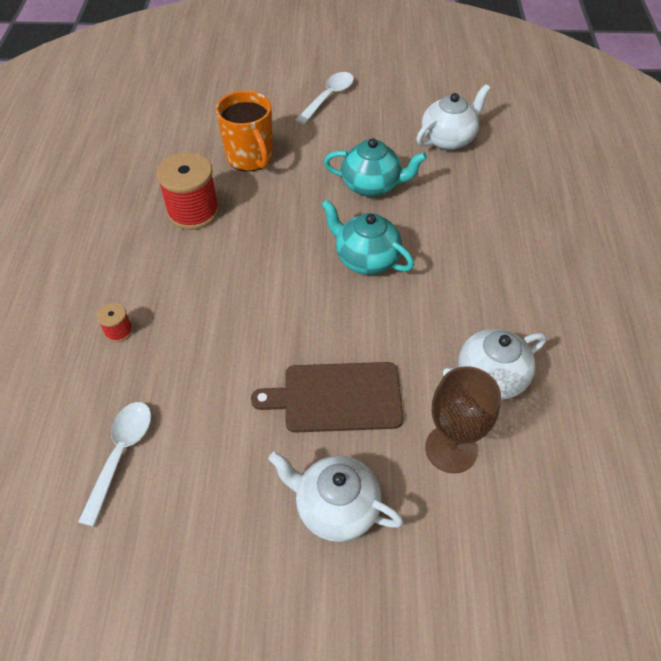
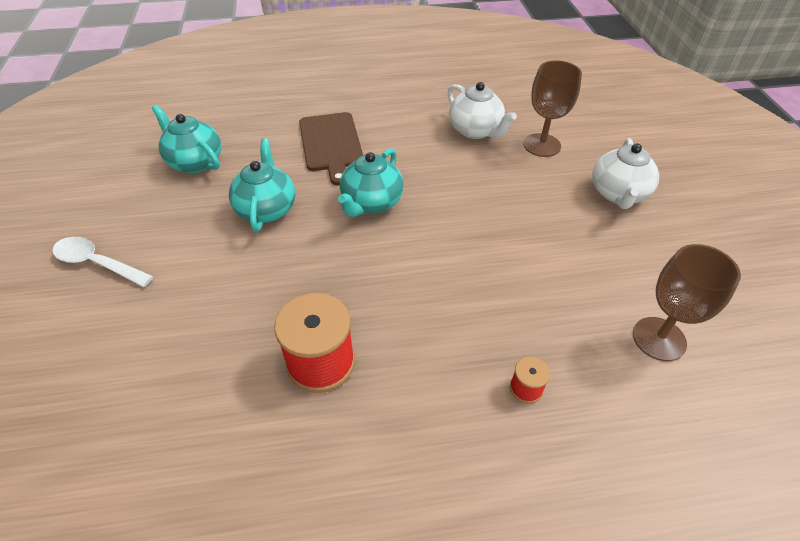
camera: 100 degrees left, 5 degrees down
(121, 454) = (659, 339): white spoon -> brown goblet
(250, 158) = (215, 323): orange mug -> none
(337, 397) = (528, 204): brown cutting board -> brown cutting board (331, 144)
(448, 139) = (195, 162): white teapot -> turquoise teapot

